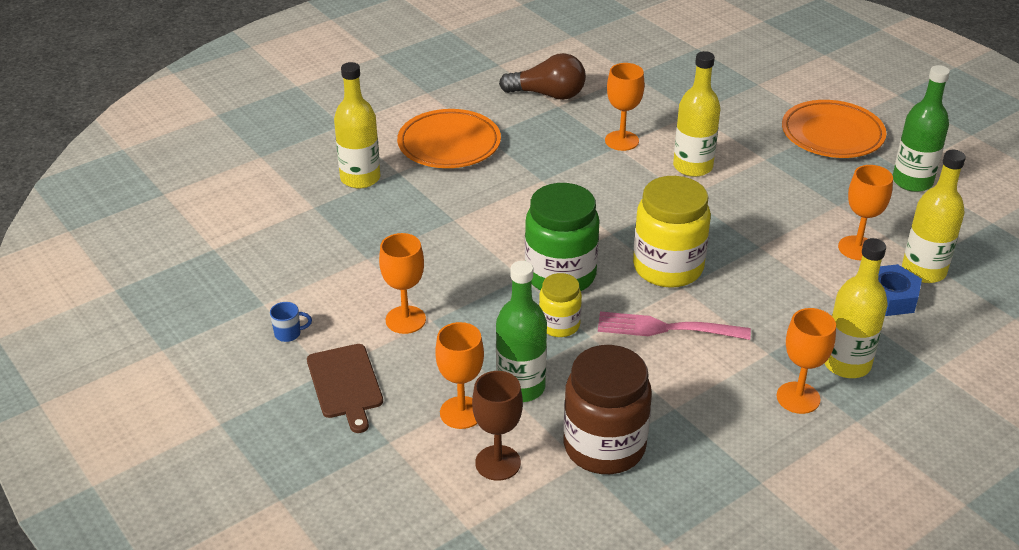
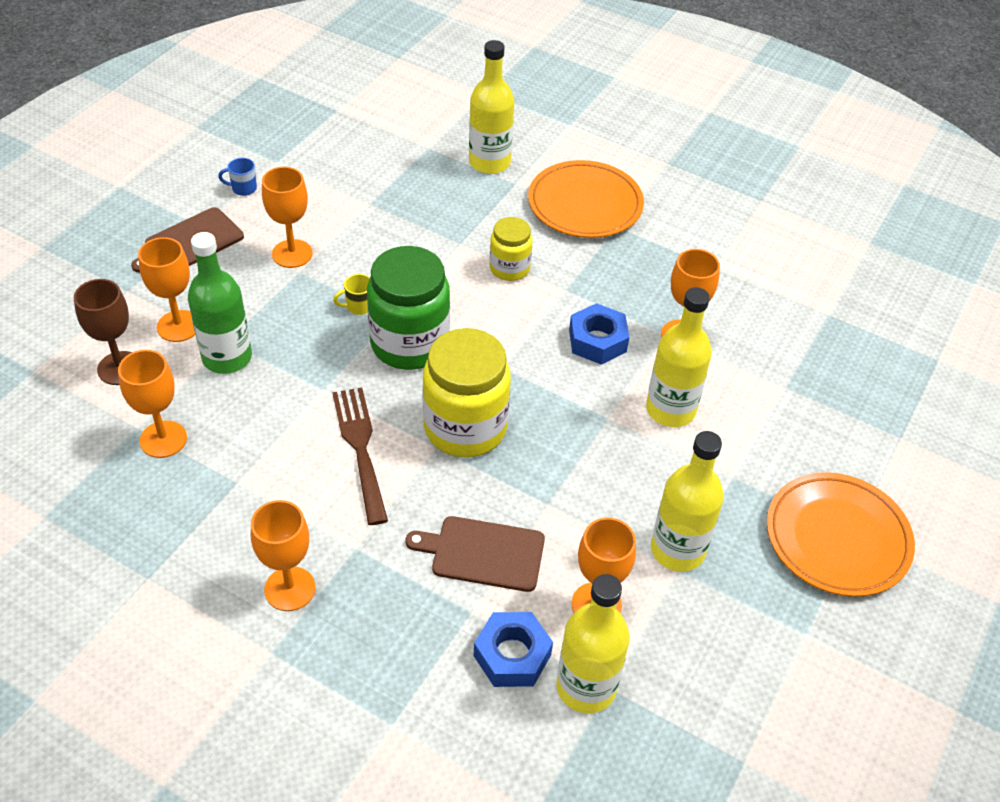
camera: 65 degrees right, 10 degrees up
(289, 334) = (243, 188): blue mug -> blue mug turned 120 degrees clockwise
(499, 294) = (358, 306): none -> yellow mug
(548, 94) = (730, 253): brown light bulb -> none
(559, 325) = (330, 362): yellow jar -> yellow jar (509, 268)
(604, 447) = (163, 439): brown jar -> orange goblet
(607, 180) = (597, 341): none -> blue nut
(666, 328) = (360, 449): pink fork -> brown fork
(795, 288) = (483, 553): none -> brown cutting board
(846, 364) = (365, 627): yellow bottle -> yellow bottle (677, 550)
(912, 181) = (784, 648): green bottle -> none

